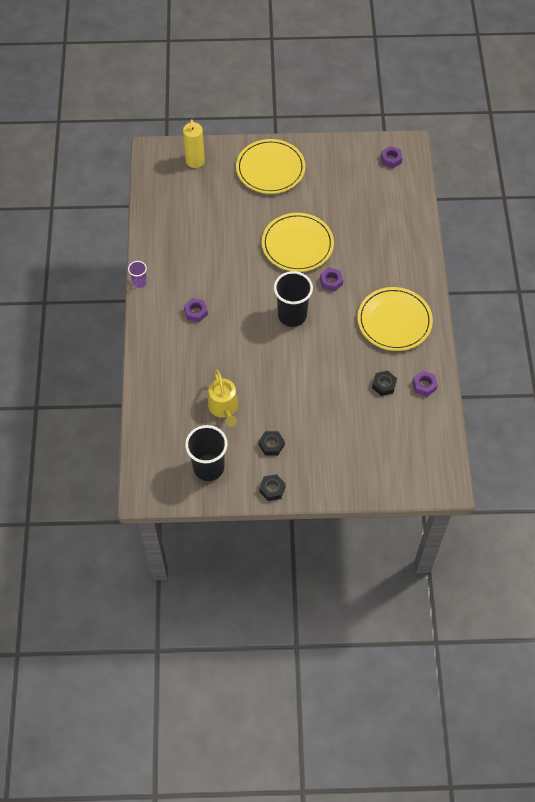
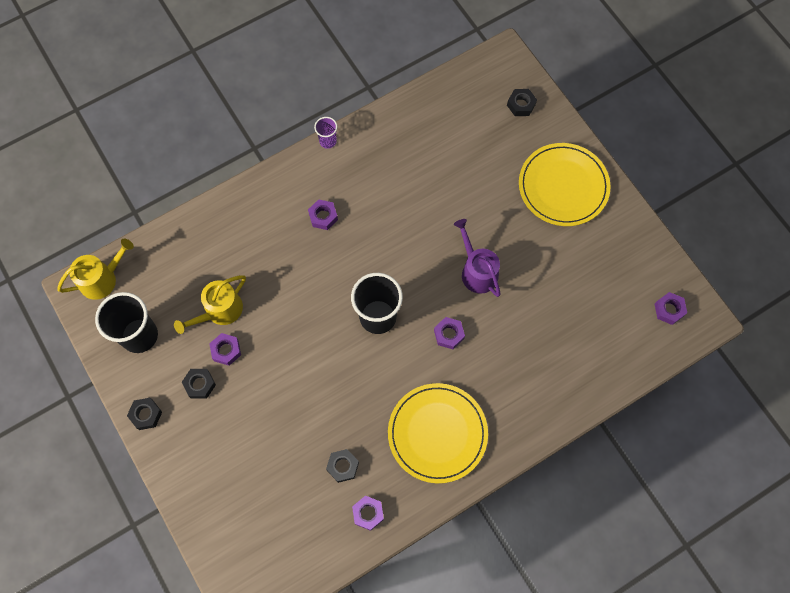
camera: 60 degrees right, 10 degrees up
(146, 473) = (102, 279): none -> yellow watering can
(195, 161) = (521, 105): yellow candle -> black nut
(256, 417) = (226, 350): none -> purple nut
(297, 244) = (477, 271): yellow plate -> purple watering can

